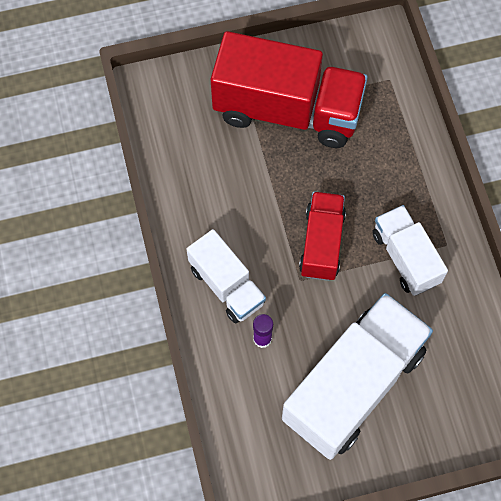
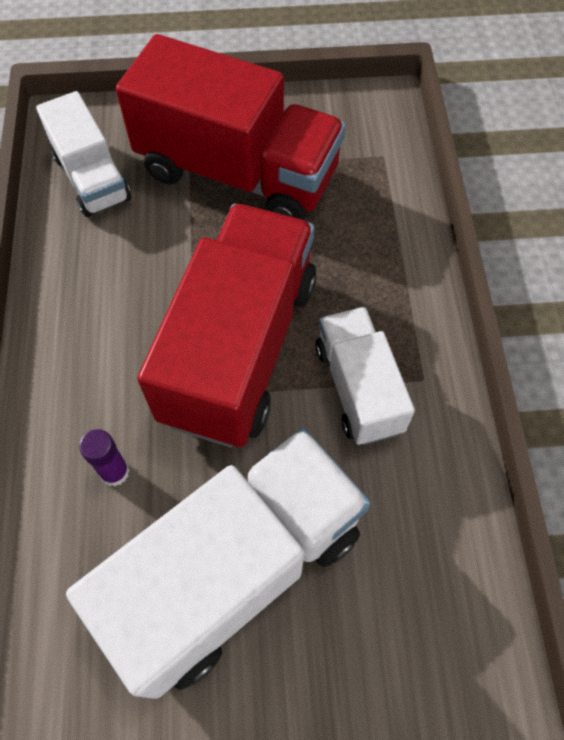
camera: 10 degrees right, 5 degrees down
(227, 285) = (86, 385): white truck -> white truck (92, 178)
(321, 243) = (240, 349): red truck -> red truck, size x1.79

